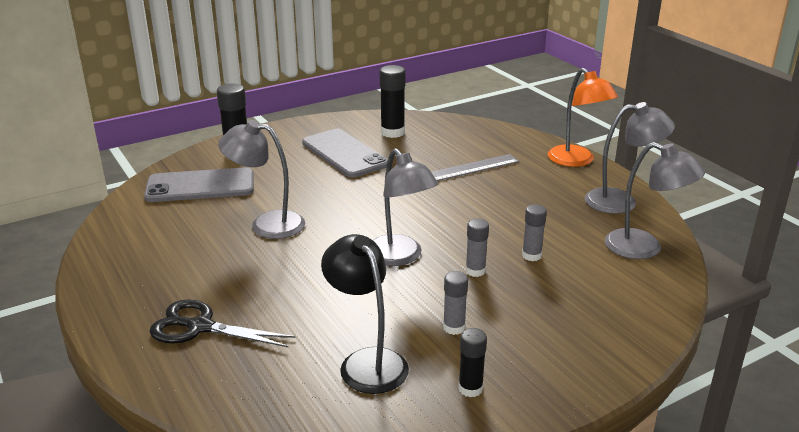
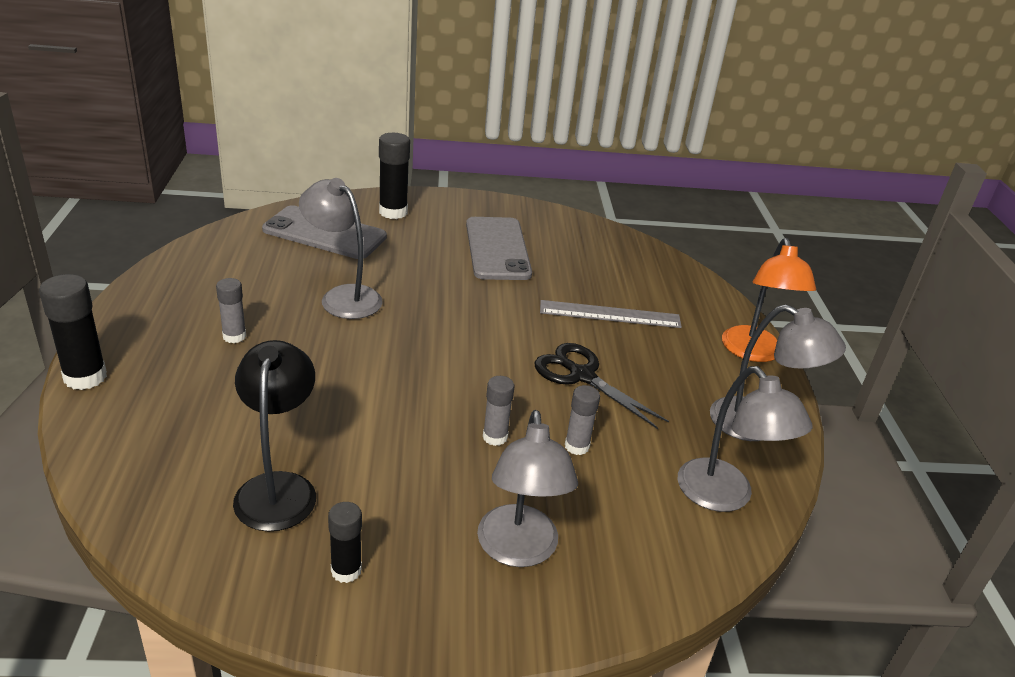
camera: 25 degrees right, 5 degrees up
(200, 327) = (173, 378): black scissors -> black scissors (582, 376)
(392, 132) = (573, 243): black glue stick -> black glue stick (85, 377)
(400, 257) = (433, 387): grey lamp -> grey lamp (518, 550)
(454, 327) = (403, 492): grey glue stick -> grey glue stick (234, 336)

